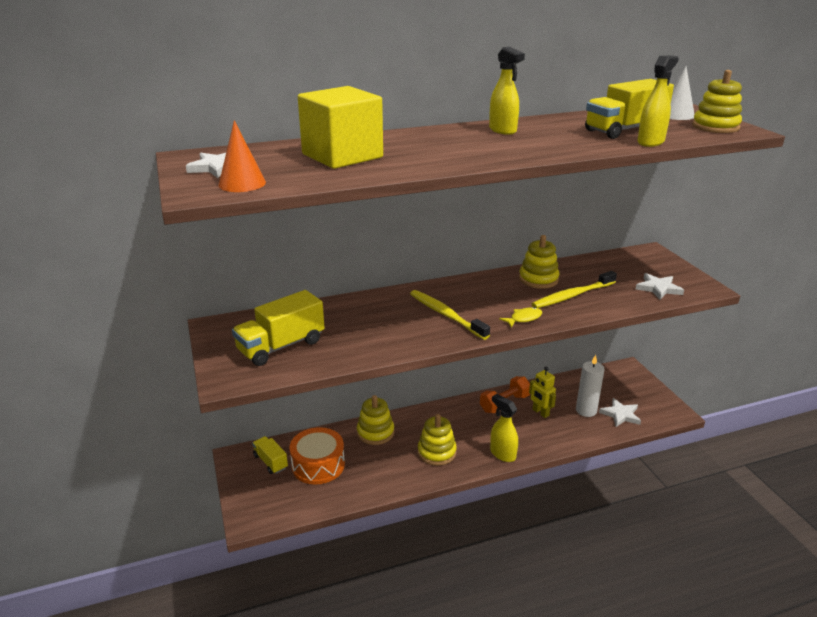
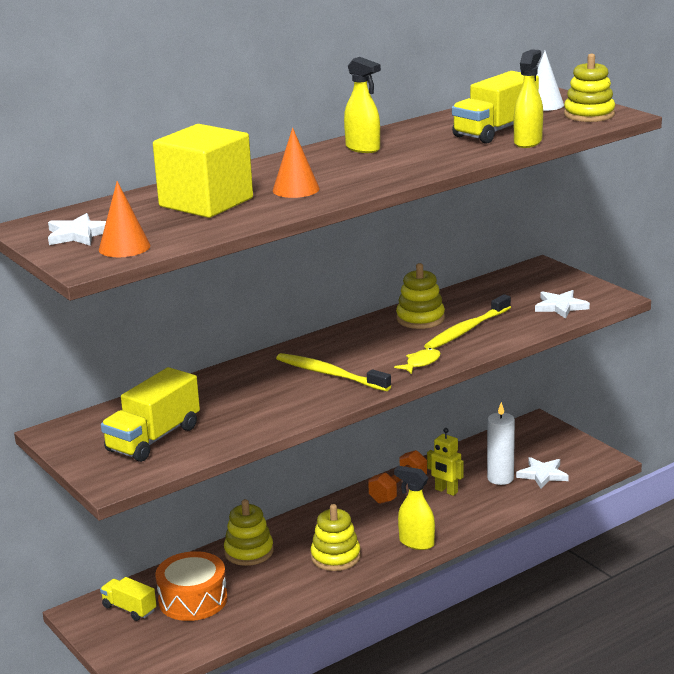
camera: 15 degrees left, 5 degrees down
(424, 155) = (296, 189): none -> orange cone

